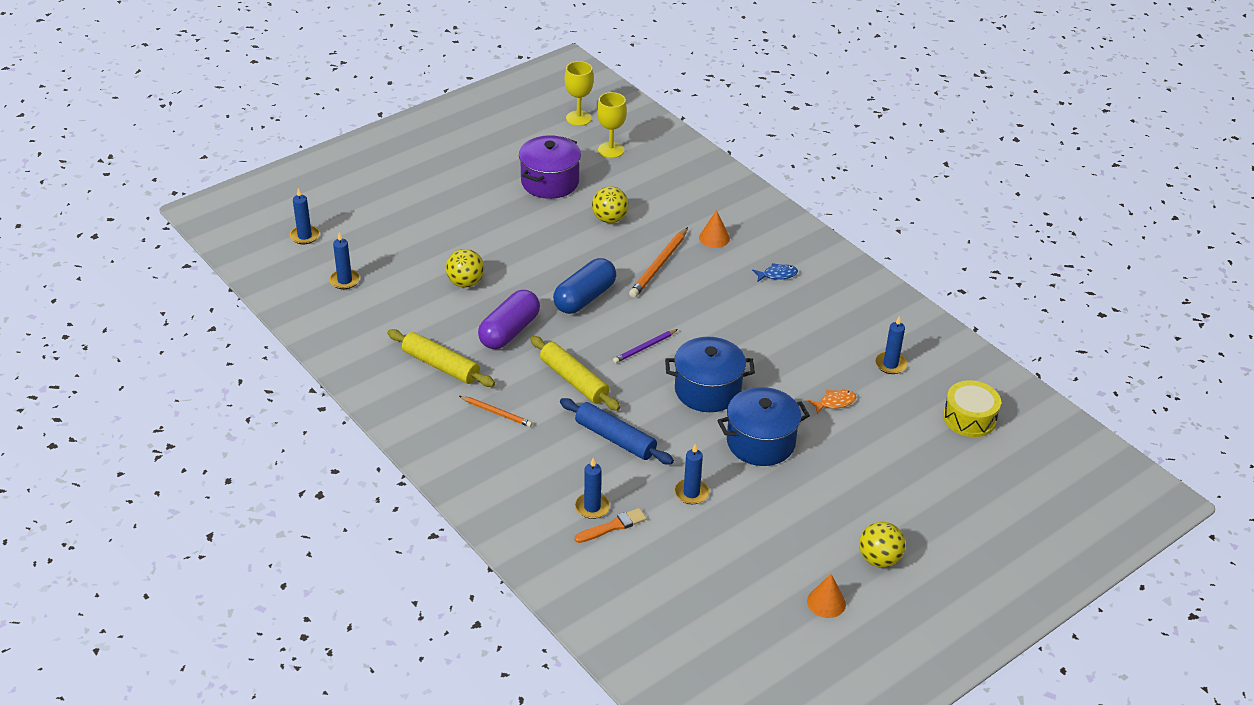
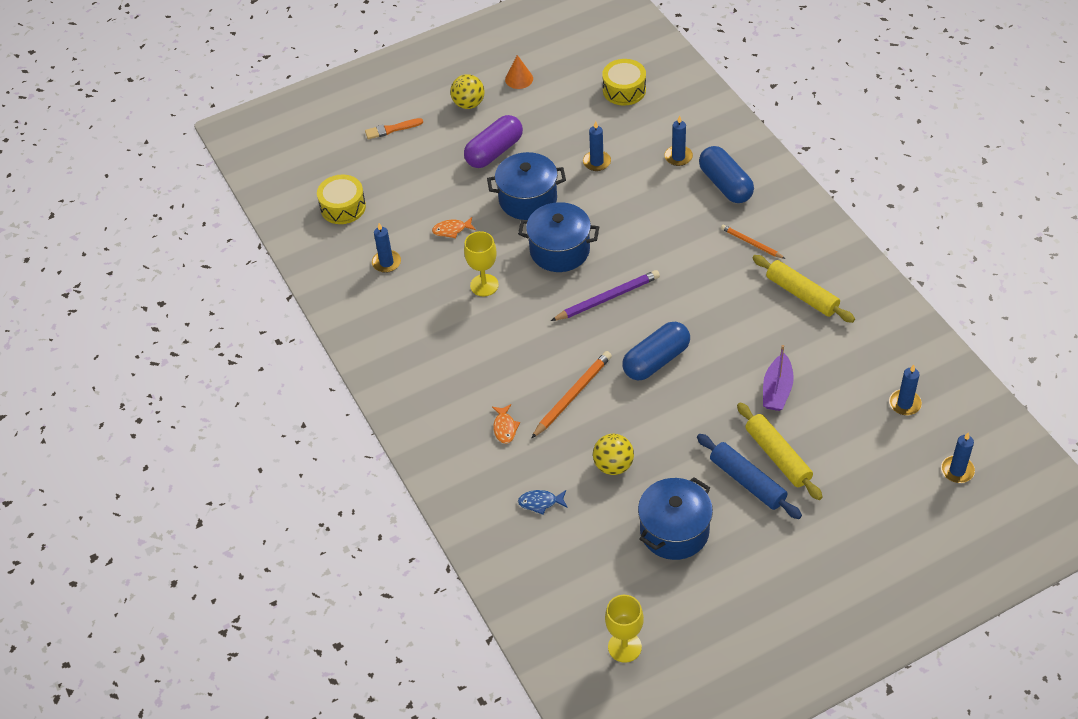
camera: 165 degrees left, 10 degrees up
(465, 283) = (777, 390): yellow ball -> purple boat
(509, 331) = (735, 327): purple capsule -> purple capsule (494, 152)
(531, 477) = (725, 184): none -> blue capsule
(550, 182) = (674, 531): purple pot -> blue pot
(574, 380) = (679, 269): yellow rolling pin -> yellow rolling pin (778, 456)
(611, 150) = (593, 580): yellow goblet -> yellow goblet (484, 285)
(613, 526) = (664, 141): orange brush -> orange brush (391, 129)
(615, 439) = (650, 212): blue rolling pin -> blue rolling pin (747, 481)
(644, 347) = (607, 298): purple pencil -> purple pencil, size x1.60
(679, 596) = (624, 90): none -> yellow drum
(714, 238) = (505, 427): orange cone -> orange fish
(777, 275) = (454, 372): blue fish -> blue fish (540, 502)

